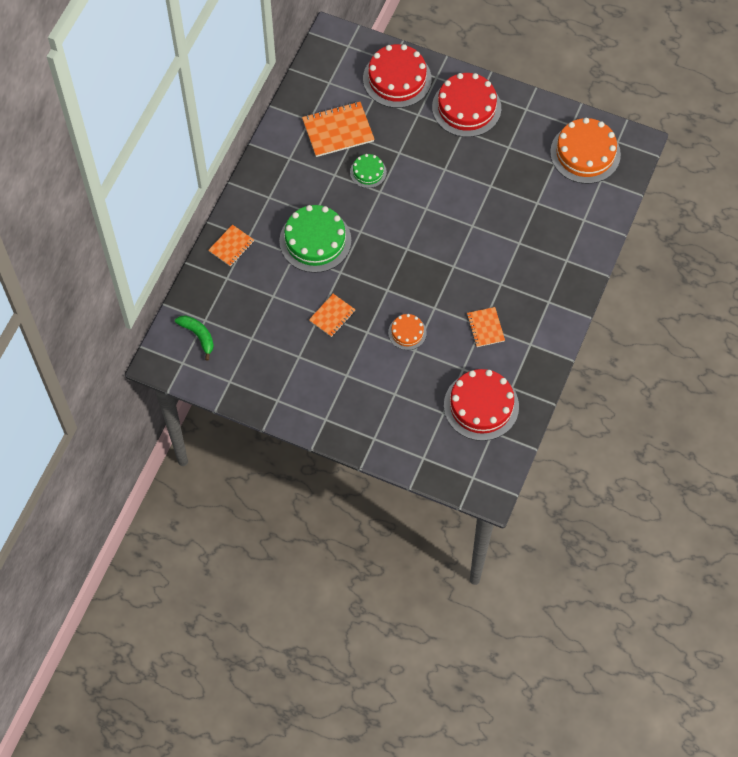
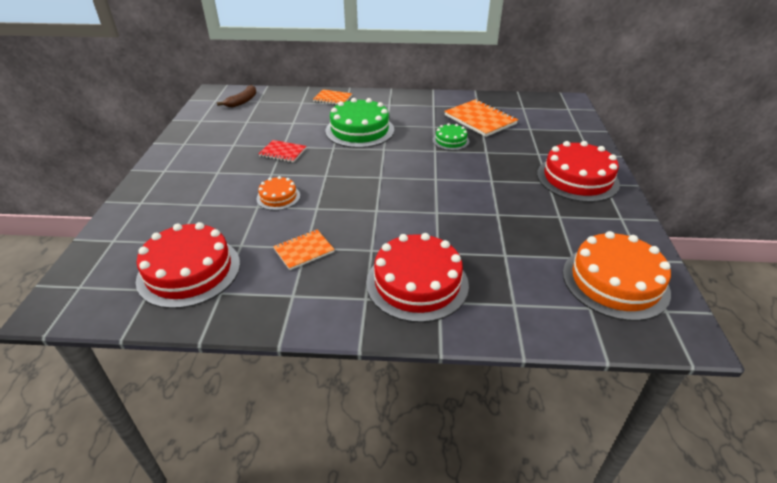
camera: 70 degrees right, 25 degrees down
(198, 336) = (242, 101): green banana -> brown banana
(332, 316) = (283, 152): orange notebook -> red notebook
(397, 79) = (564, 136): red cake -> red cake (417, 283)

